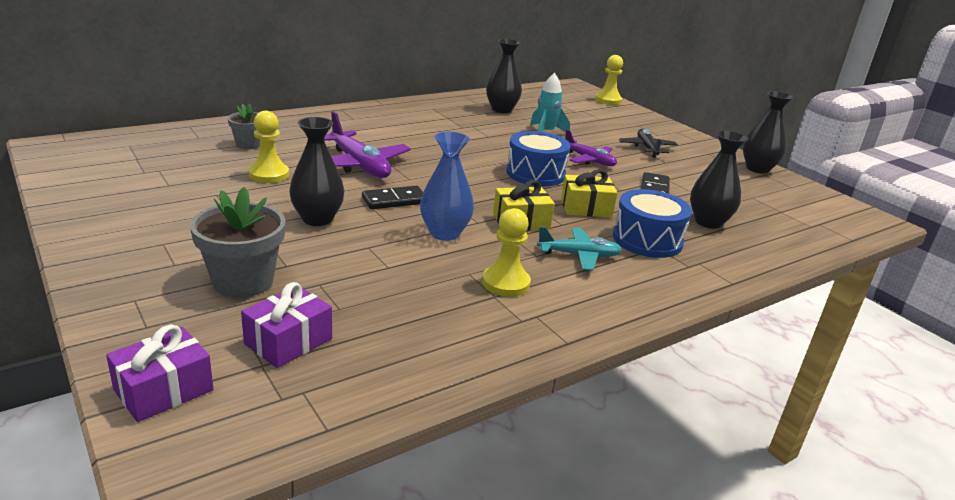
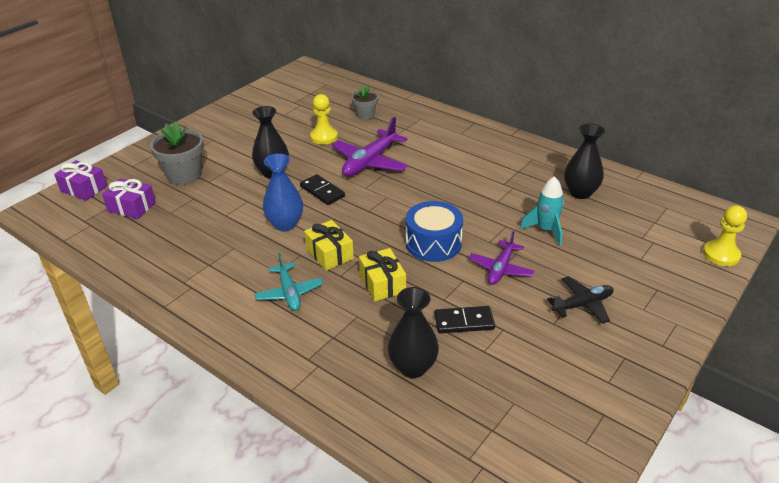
camera: 75 degrees right, 10 degrees up
(505, 283) = (228, 265): yellow pawn -> none
(647, 240) = (343, 328): blue drum -> none
(757, 169) = (618, 407): black vase -> none

